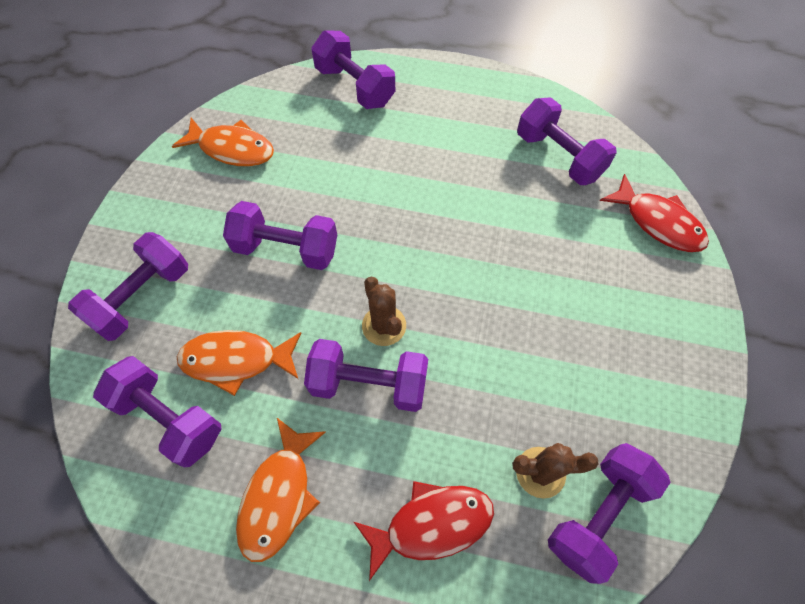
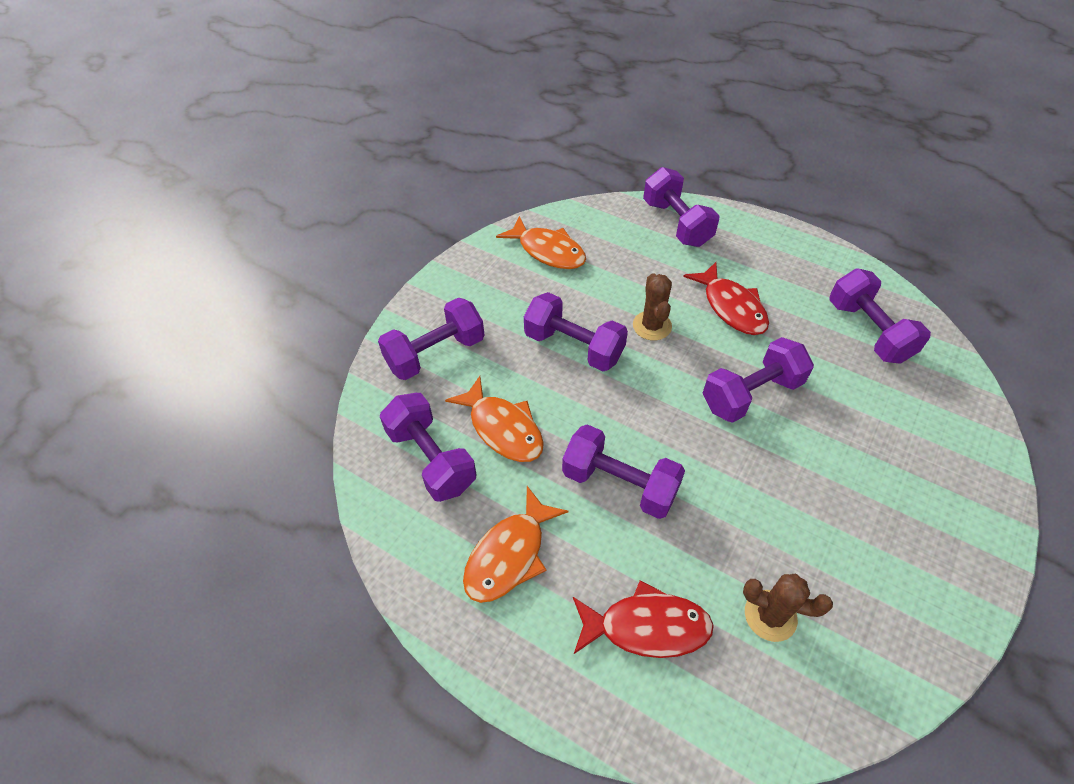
camera: 20 degrees right, 10 degrees down
(236, 360) = (503, 428): orange fish -> orange fish turned 150 degrees counterclockwise
(384, 325) = (648, 437): brown cactus -> brown cactus (652, 326)
(598, 513) = (821, 674): purple dumbbell -> purple dumbbell (751, 394)
(658, 222) = (962, 419): red fish -> red fish (731, 307)

